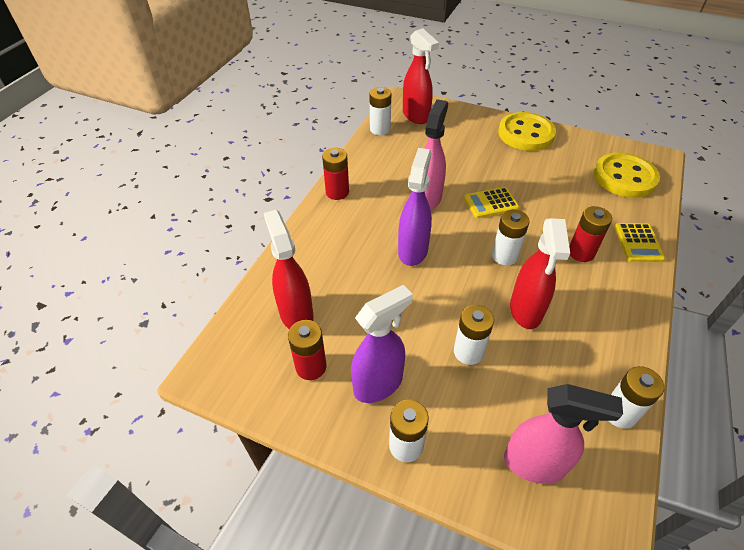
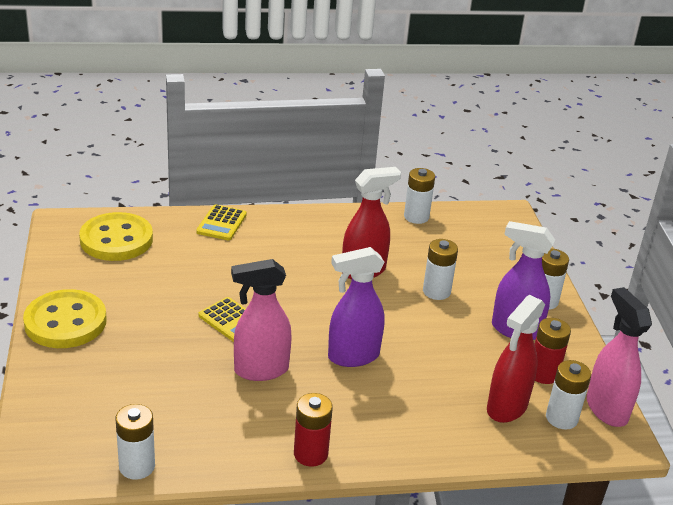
camera: 125 degrees left, 15 degrees down
(416, 116) = (76, 438): red spray bottle -> none
(504, 256) = (307, 295): white battery -> white battery (561, 418)
(535, 464) = (492, 244): pink spray bottle -> pink spray bottle (606, 409)
(581, 252) = (262, 252): red battery -> none
(638, 243) = (221, 223): yellow calculator -> yellow calculator turned 135 degrees clockwise

